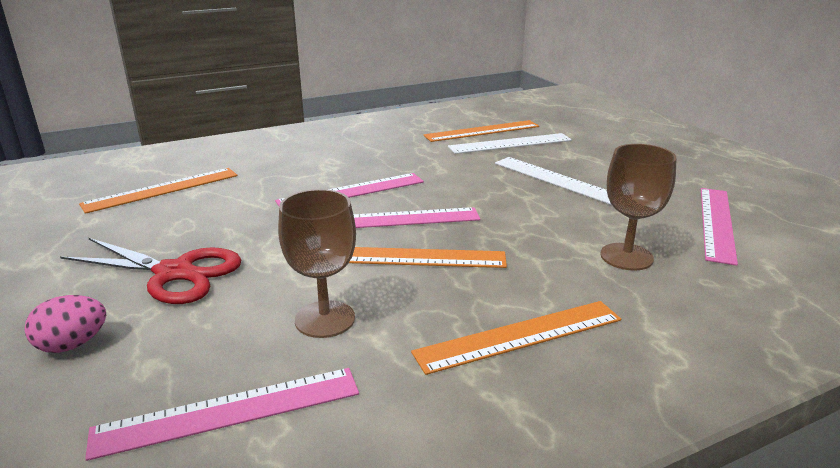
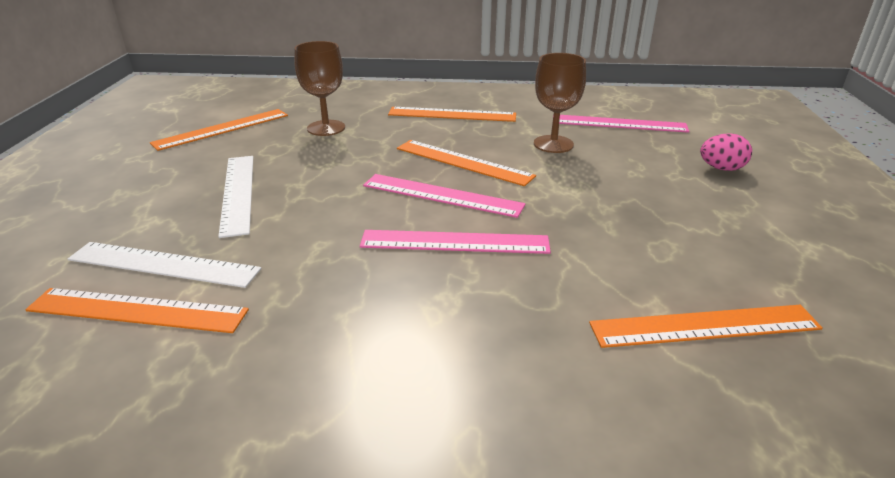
camera: 150 degrees left, 5 degrees up
(174, 273) = (660, 198): red scissors -> none
(717, 223) = (222, 129): pink ruler -> orange ruler

